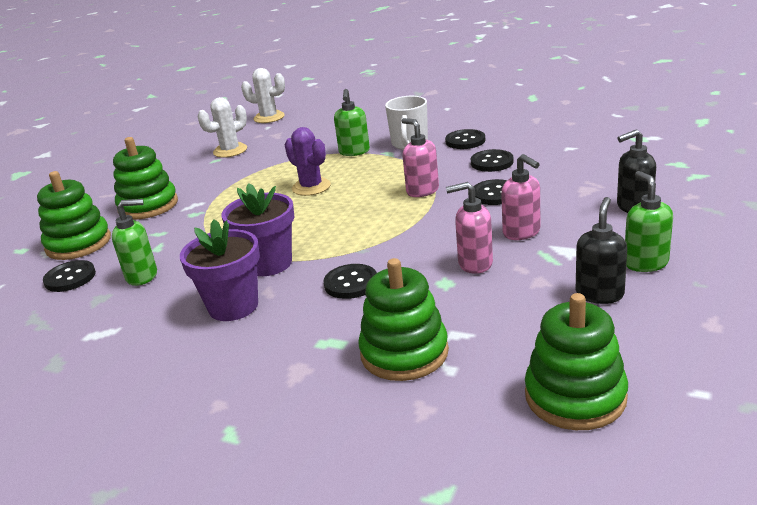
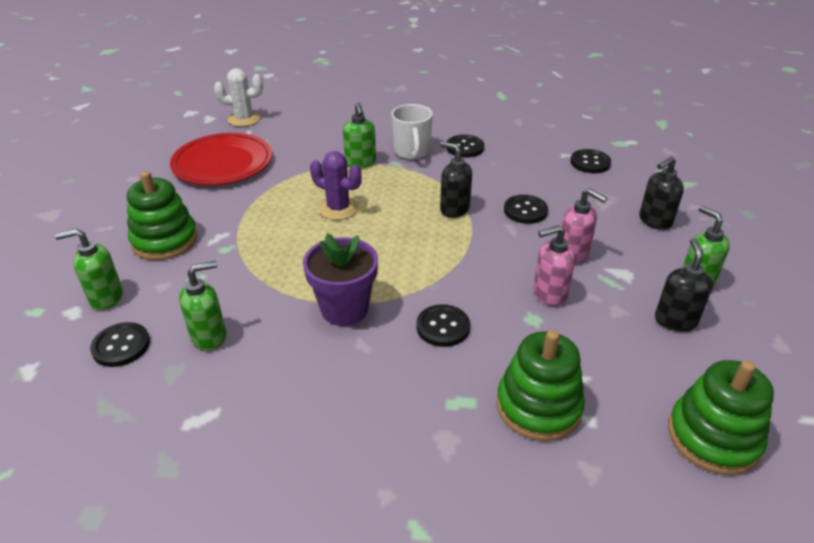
camera: 20 degrees left, 10 degrees up
(78, 244) = (106, 297): green stacking toy -> green soap dispenser
(230, 151) = (223, 163): white cactus -> red plate
(233, 306) = (335, 367): purple flower pot -> none
(422, 191) = (454, 209): pink soap dispenser -> black soap dispenser
(492, 162) = (503, 173): black button -> black button (590, 163)

